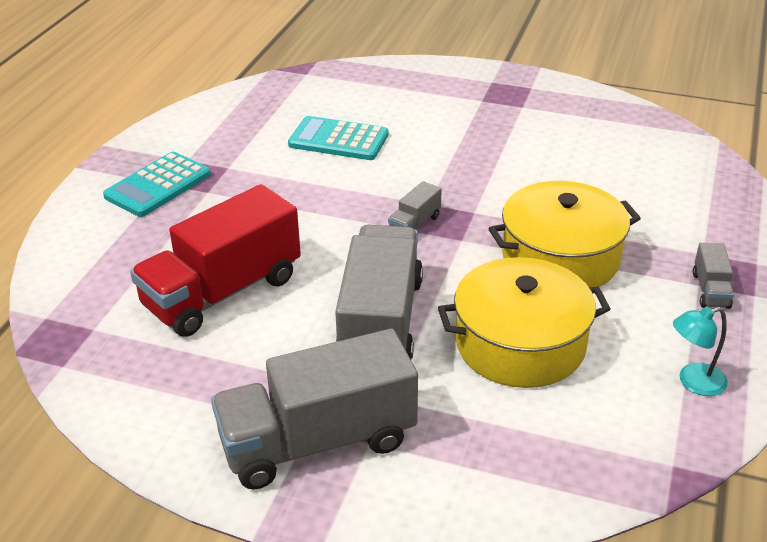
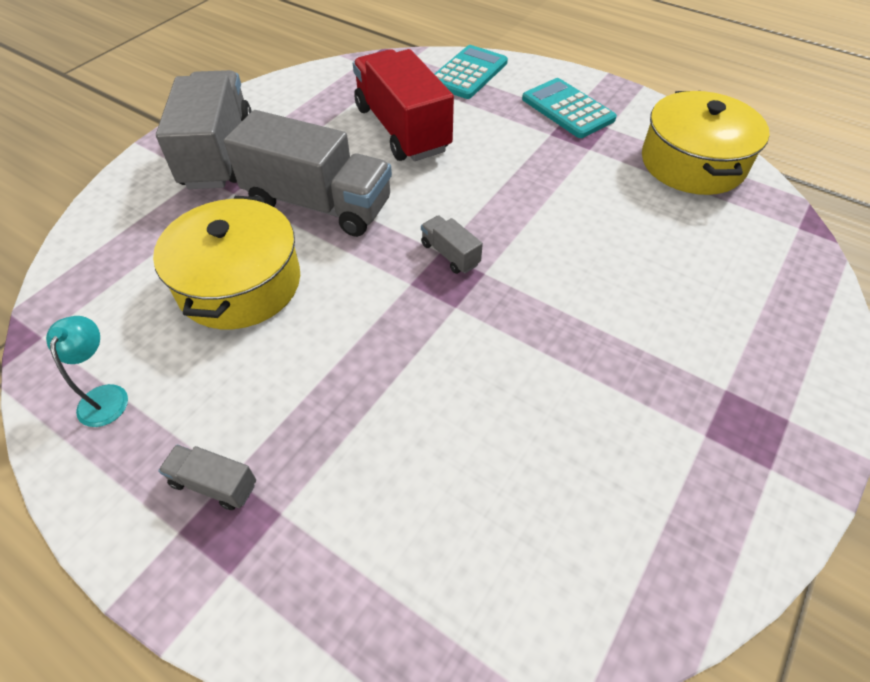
camera: 105 degrees right, 15 degrees up
(338, 140) = (631, 229): turquoise calculator -> turquoise calculator (468, 73)
(560, 258) = (343, 356): yellow pot -> yellow pot (692, 163)

